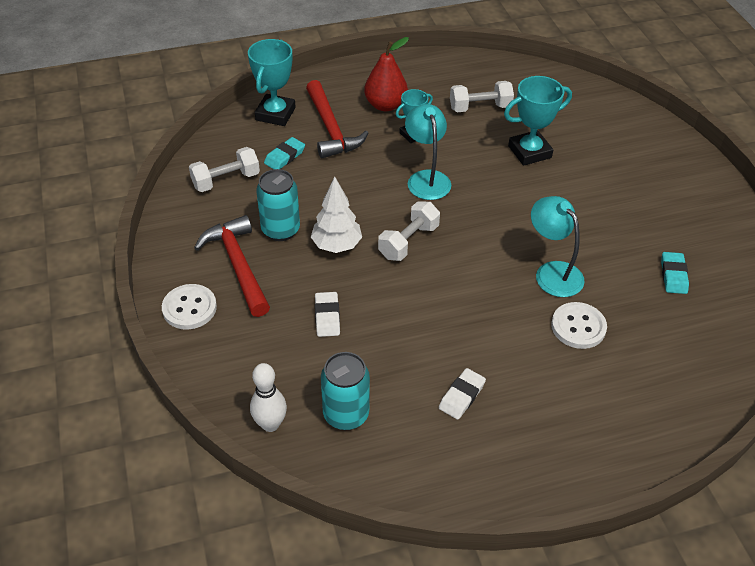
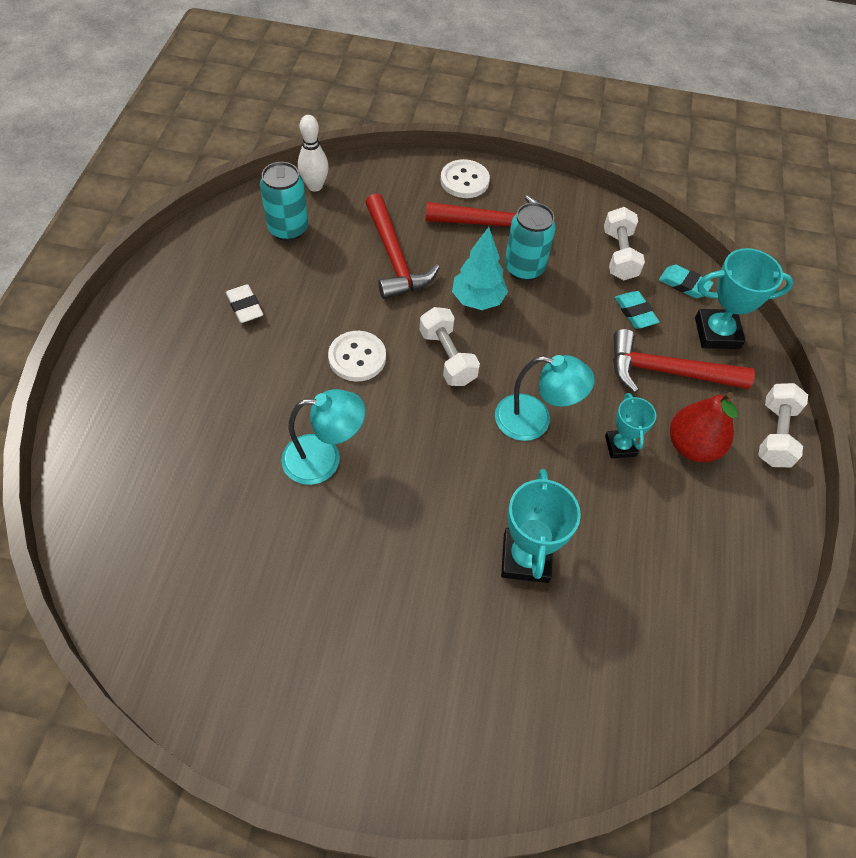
camera: 115 degrees right, 10 degrees up
(275, 114) = (717, 333): turquoise trophy -> turquoise trophy turned 45 degrees counterclockwise
(327, 317) = (394, 258): white eraser -> red hammer
(337, 245) = (477, 300): white tree -> turquoise tree
(480, 107) = (643, 552): white dumbbell -> white dumbbell (775, 434)
(578, 327) = (243, 437): white button -> white button (357, 357)
(673, 275) = (235, 579): turquoise eraser -> turquoise eraser (684, 284)

